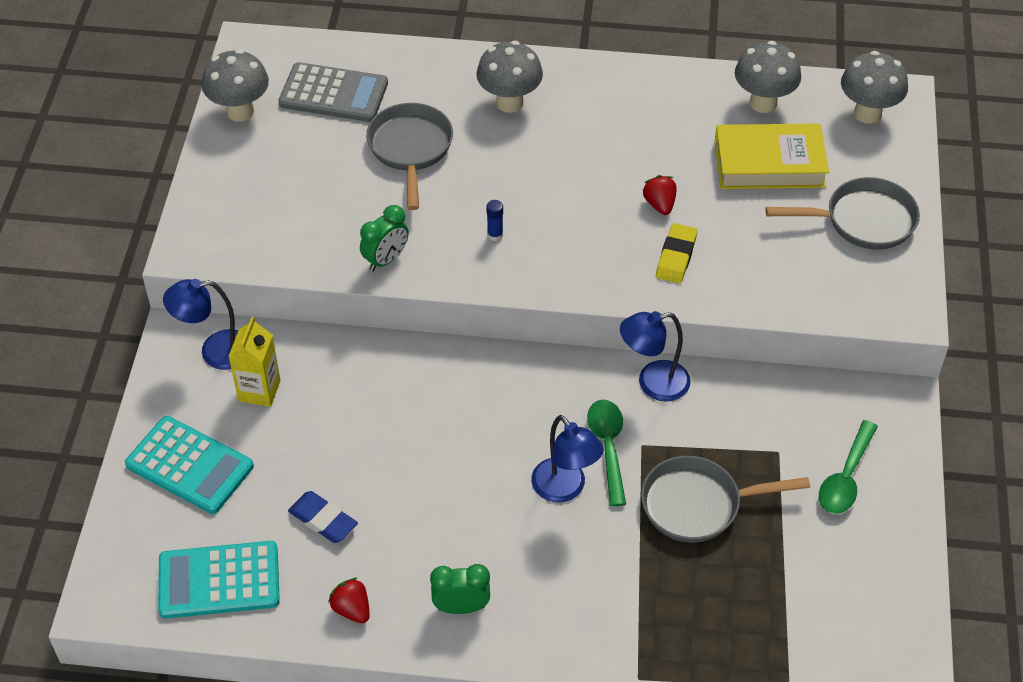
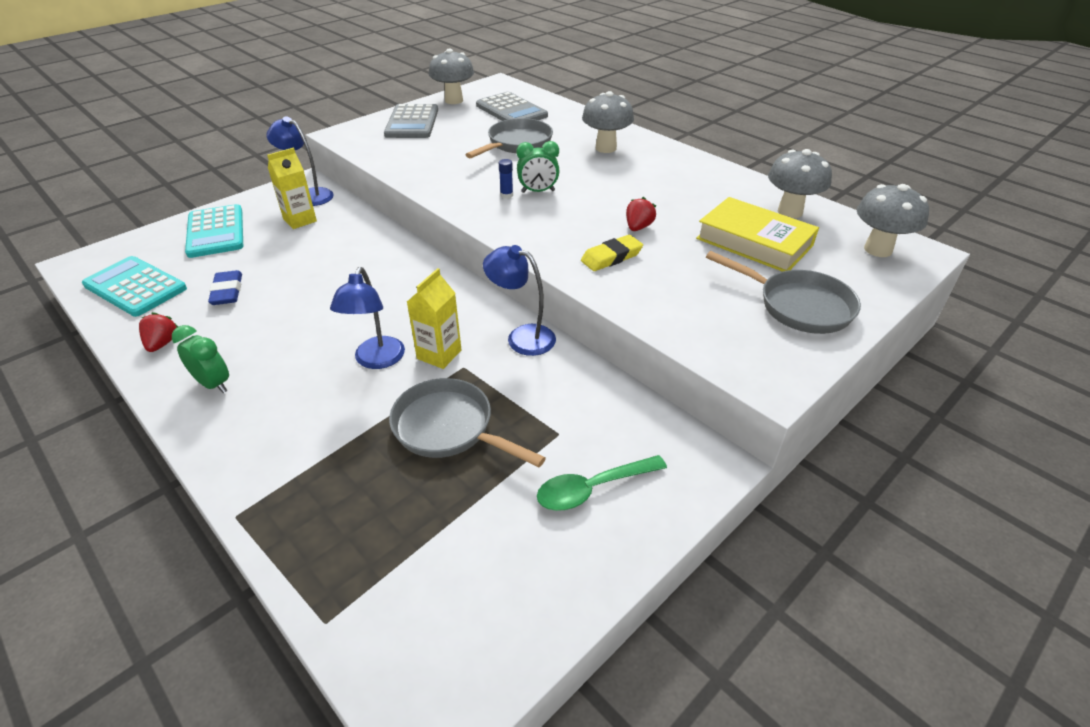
camera: 40 degrees right, 10 degrees down
(245, 181) = (412, 122): none -> grey calculator
(386, 260) = (427, 178): green clock -> green clock (538, 191)
(608, 447) = (439, 354): green spoon -> yellow carton

